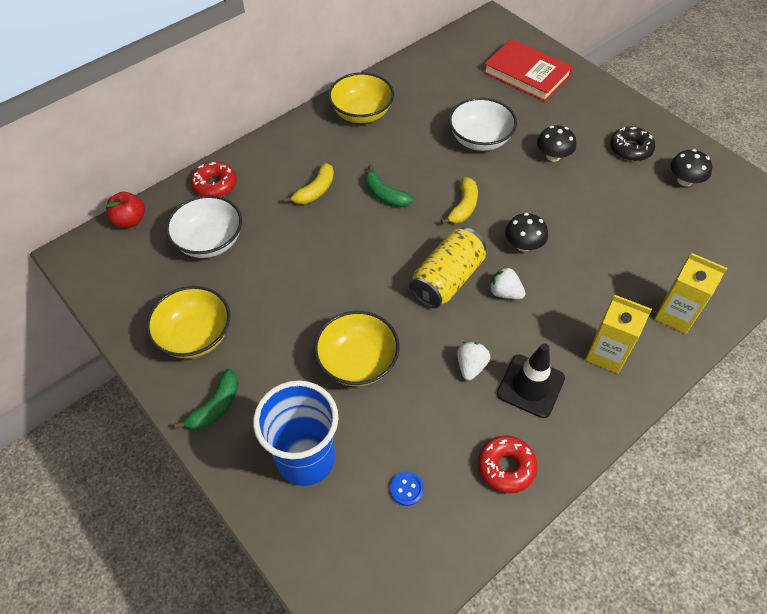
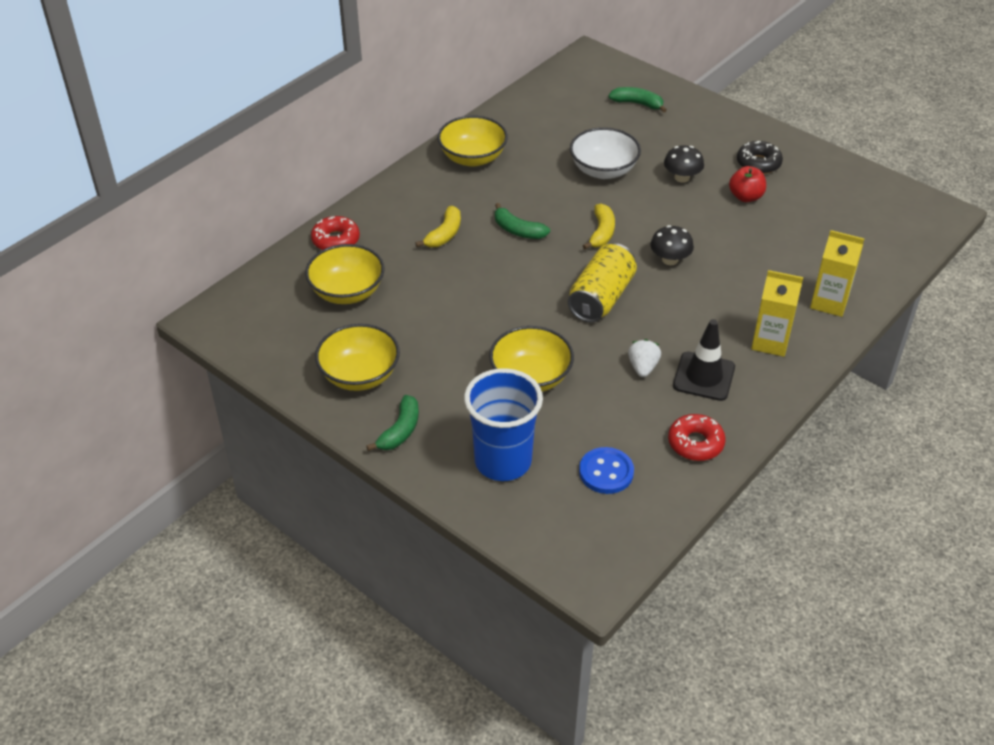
camera: 10 degrees left, 10 degrees down
(130, 220) = (255, 282): red apple -> red apple (745, 197)
(210, 241) = (347, 292): white bowl -> yellow bowl
(406, 489) = (606, 472): blue button -> blue button, size x1.66
(505, 293) = (661, 302): white strawberry -> none
(526, 74) = (637, 104): red book -> green banana
(684, 180) = (817, 186): black mushroom -> none

